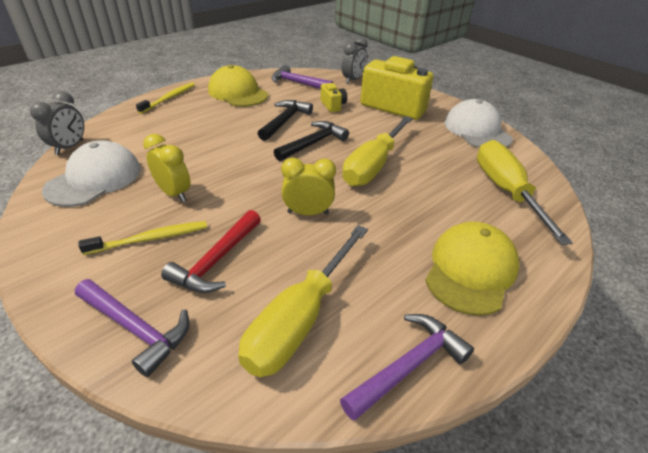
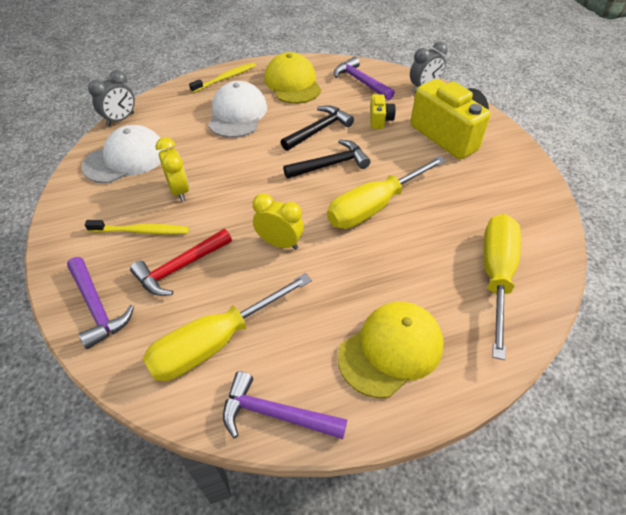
camera: 25 degrees right, 10 degrees up
(408, 365) = (275, 414): purple hammer -> purple hammer turned 150 degrees counterclockwise
(477, 130) = (522, 189): white cap -> white cap (237, 114)

